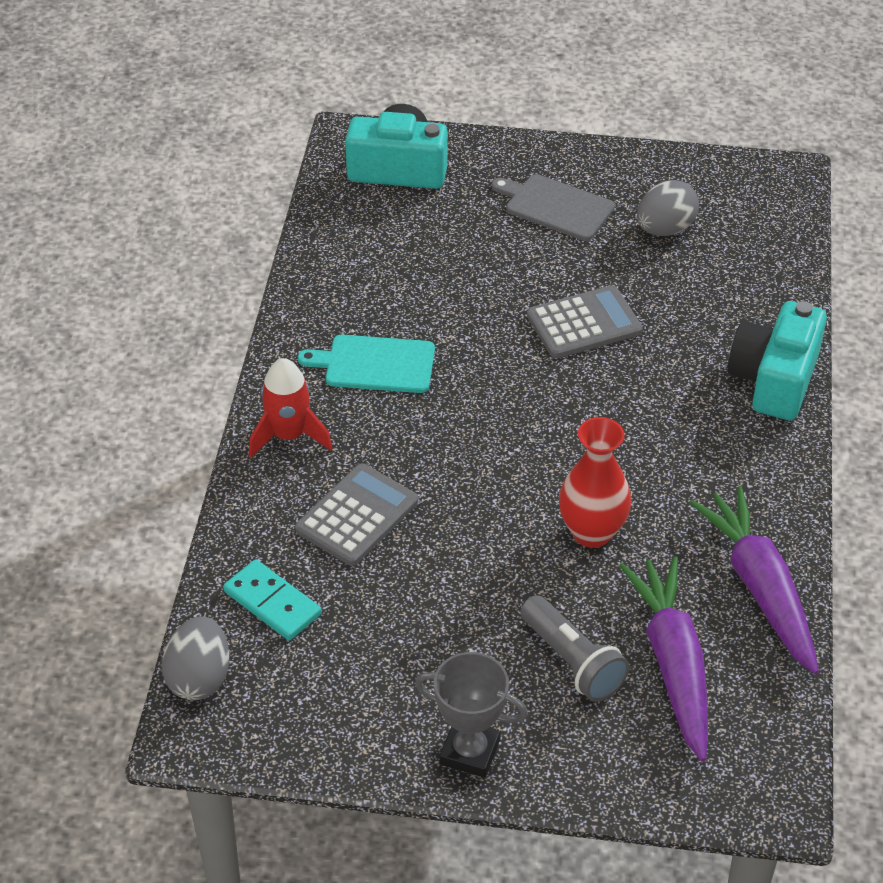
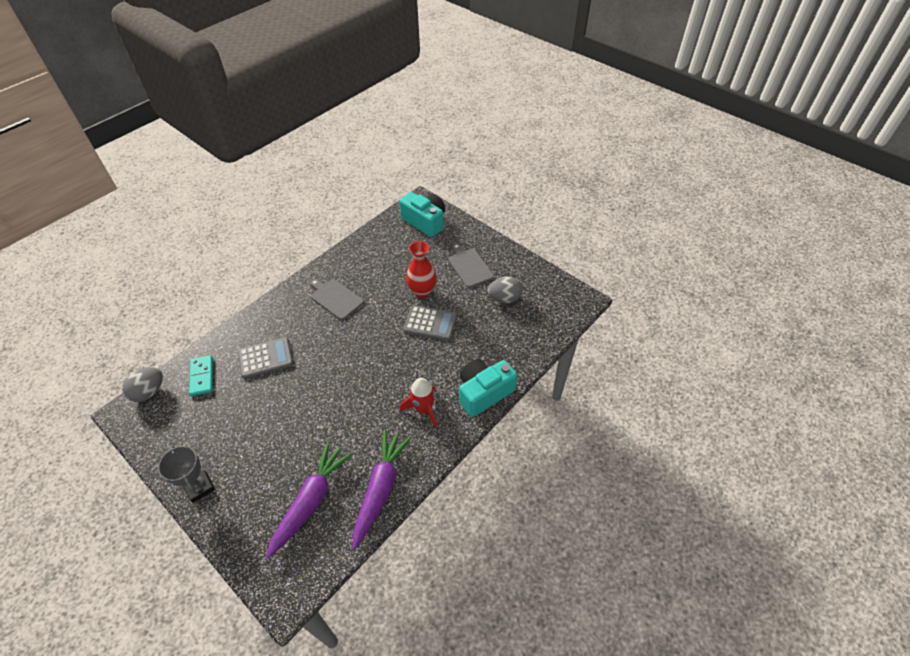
camera: 35 degrees right, 5 degrees up
(289, 436) = (277, 311): red rocket -> red rocket (423, 409)
(375, 364) = (335, 298): turquoise cutting board -> grey cutting board
(572, 661) = (275, 473): grey flashlight -> none
(592, 532) = (341, 419): red vase -> red vase (422, 291)

